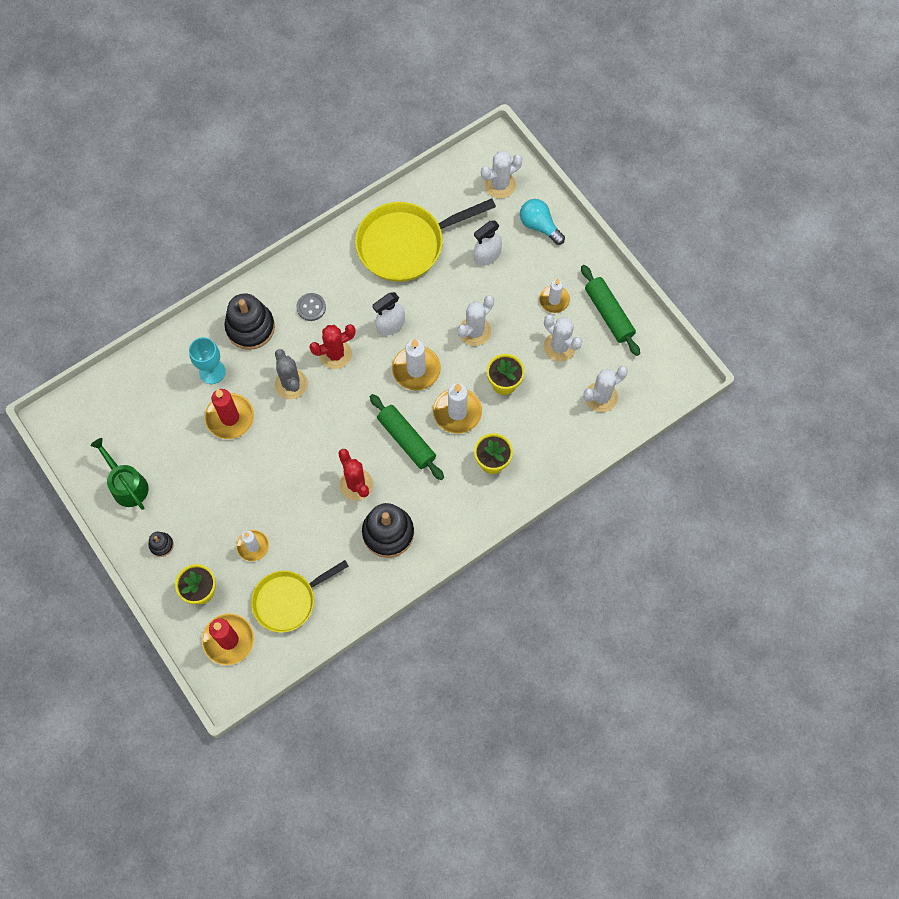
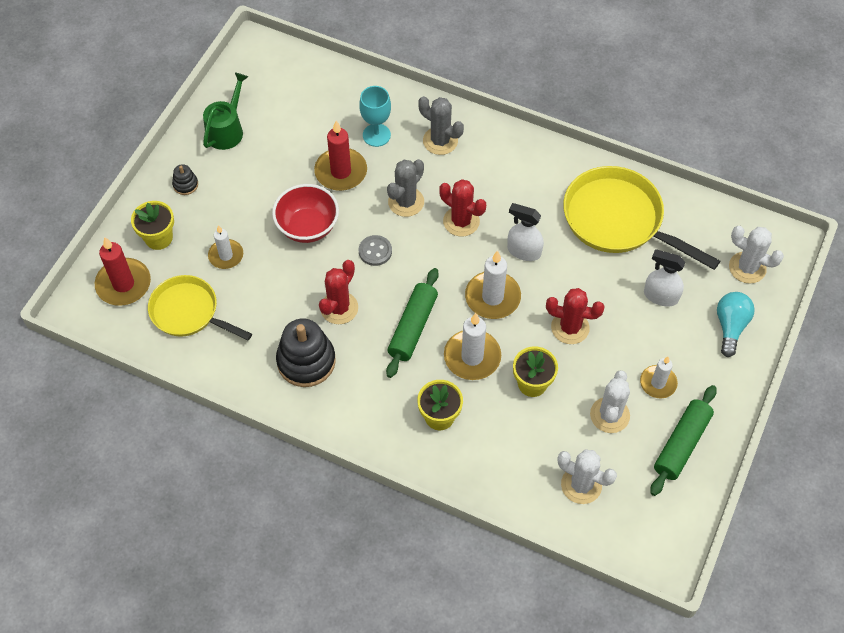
camera: 60 degrees right, 10 degrees down
(250, 327) = (440, 141): black stacking toy -> grey cactus
(266, 470) = (307, 227): none -> red bowl
(311, 307) = (494, 177): grey button -> grey button (375, 251)
(475, 331) = (570, 327): white cactus -> red cactus

